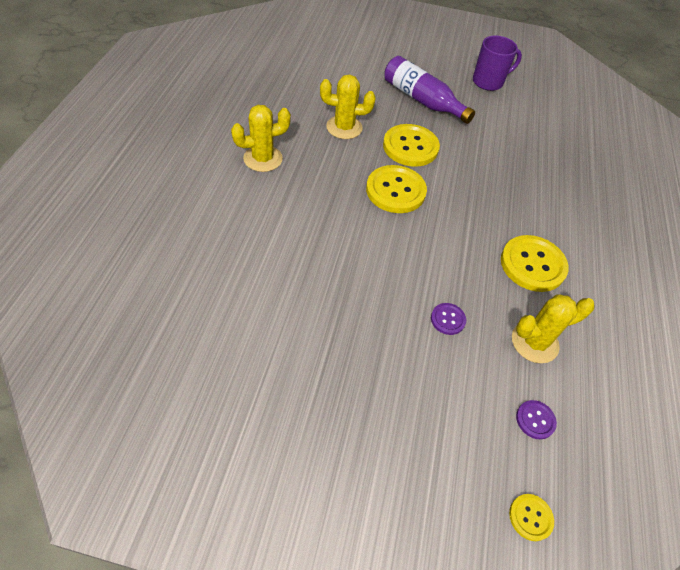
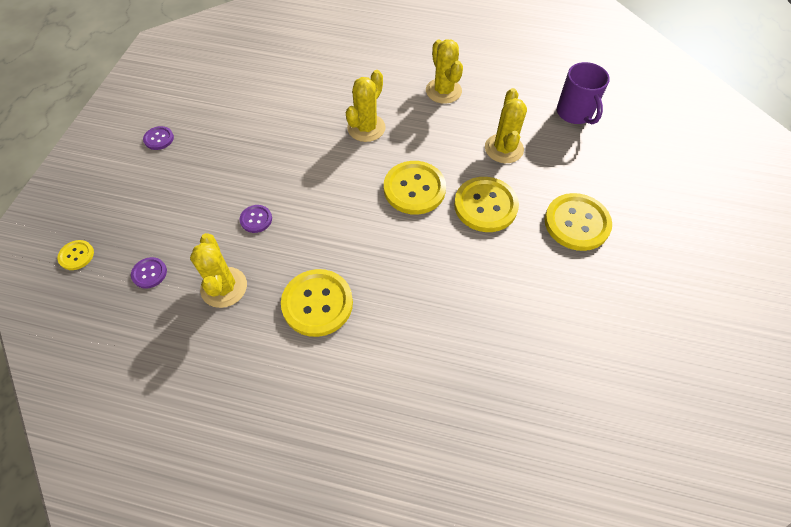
camera: 95 degrees right, 5 degrees up
(314, 223) = (366, 128): none -> yellow cactus
(327, 449) = (159, 139): none -> purple button
(422, 100) = (576, 223): purple bottle -> yellow button
(488, 82) = (648, 307): purple mug -> purple mug (574, 113)

